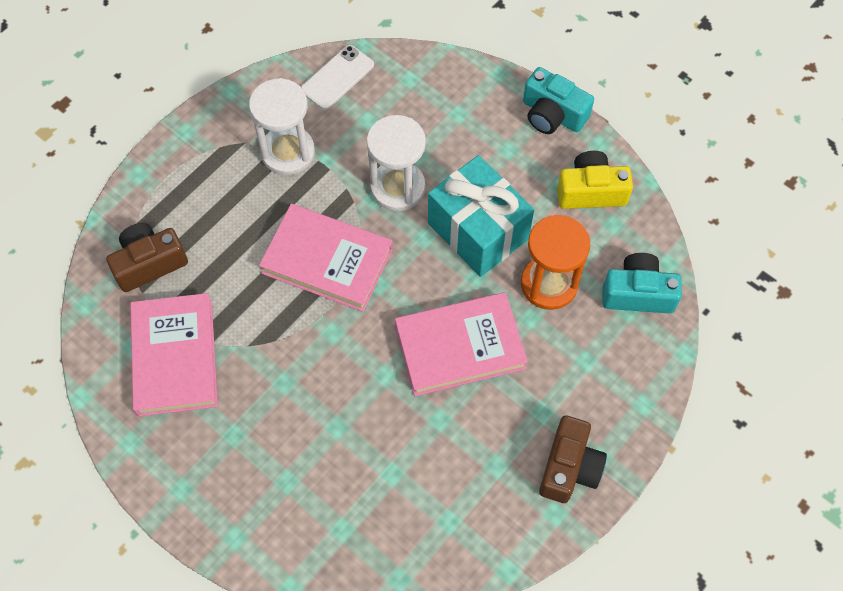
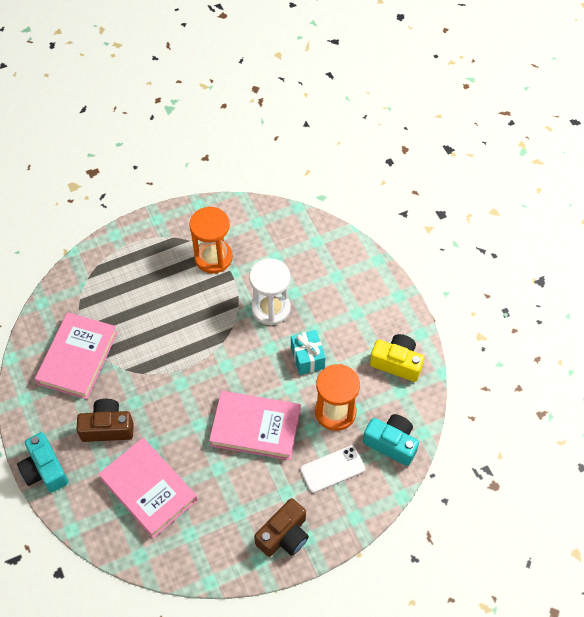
camera: 25 degrees right, 5 degrees down
(149, 263) = (92, 293): brown camera -> brown camera (107, 427)
(288, 152) = (213, 257): white hourglass -> orange hourglass
(327, 261) = (201, 337): pink book -> pink book (149, 489)
(337, 77) = (270, 221): white phone -> white phone (332, 469)
(478, 231) = (307, 358): turquoise gift -> turquoise gift, size x0.56
(552, 114) = (399, 301): turquoise camera -> turquoise camera (45, 469)

